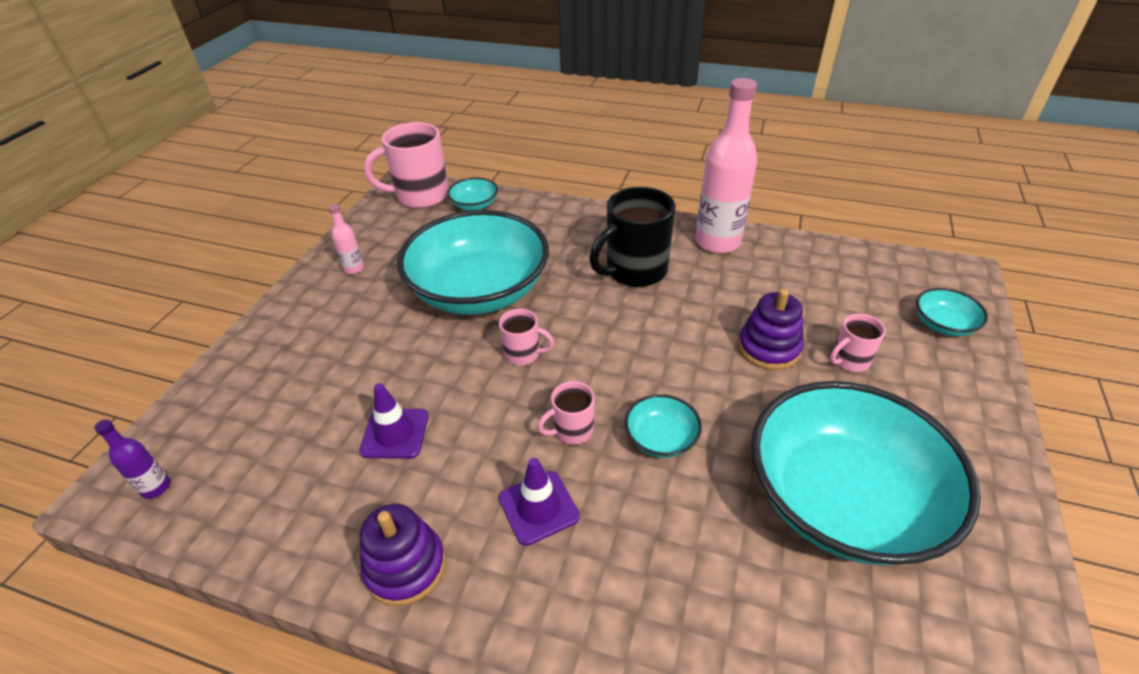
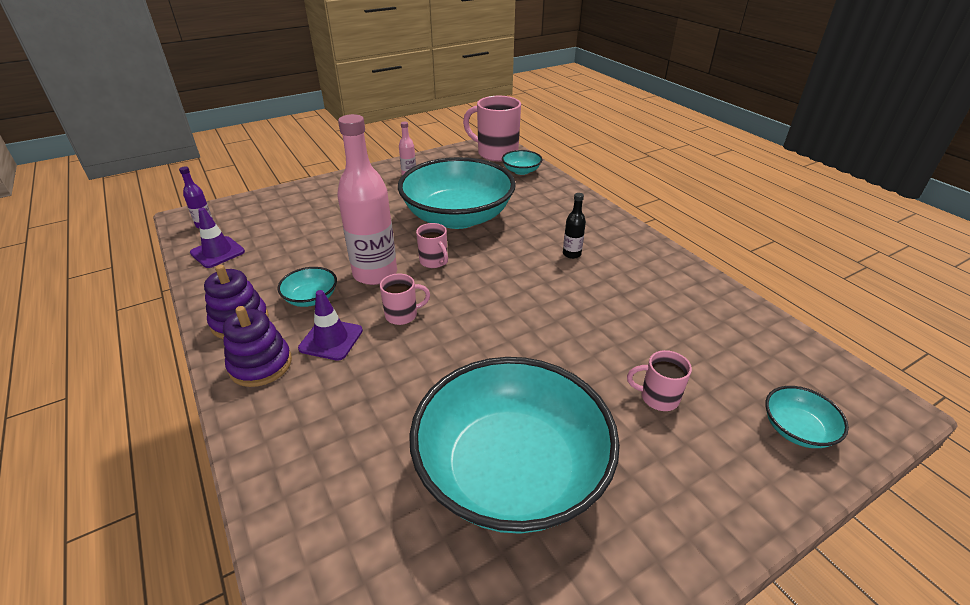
camera: 40 degrees right, 5 degrees down
(395, 433) = (318, 261): purple traffic cone -> purple traffic cone (217, 252)
(572, 430) = (402, 315): pink mug -> pink mug turned 150 degrees clockwise
(634, 271) = (571, 254): black mug -> black bottle
(661, 438) = (446, 353): turquoise bowl -> turquoise bowl (311, 298)
(717, 242) = (664, 267): pink bottle -> pink bottle (375, 274)
(769, 348) = (601, 351): purple stacking toy -> purple stacking toy (260, 365)

